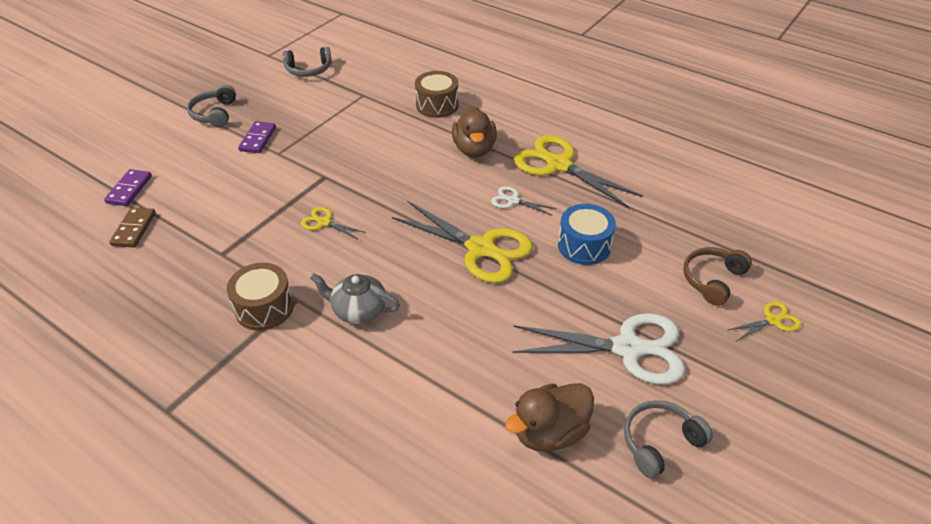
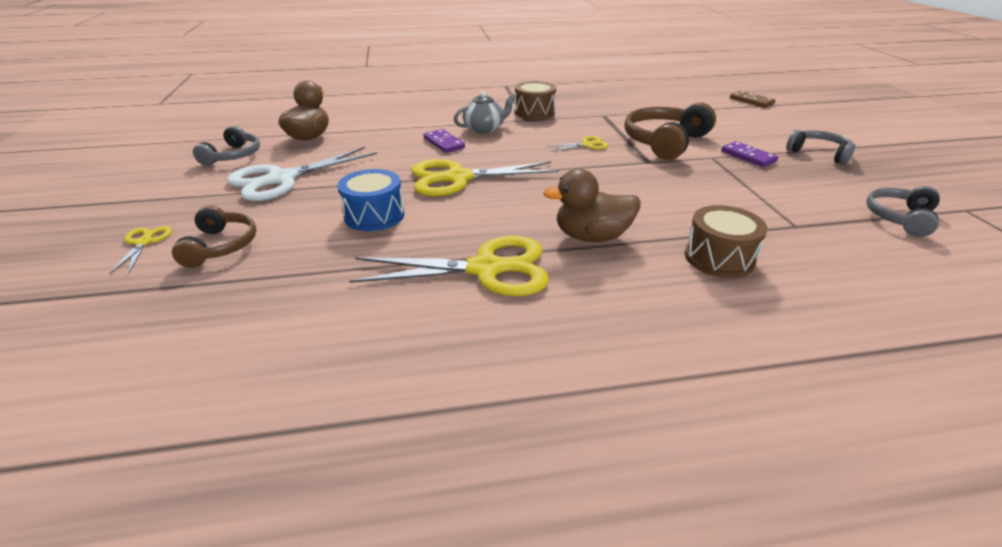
camera: 135 degrees right, 10 degrees down
(129, 189) = (720, 110): purple domino -> purple domino (443, 143)
(134, 229) = (668, 104): brown domino -> brown domino (751, 101)
(267, 186) = (664, 142): none -> brown headphones
(474, 149) = (592, 237): brown duck -> brown duck turned 45 degrees counterclockwise
(513, 201) = (482, 216): white scissors -> none
(773, 320) = (144, 242): yellow scissors -> yellow scissors turned 150 degrees clockwise

